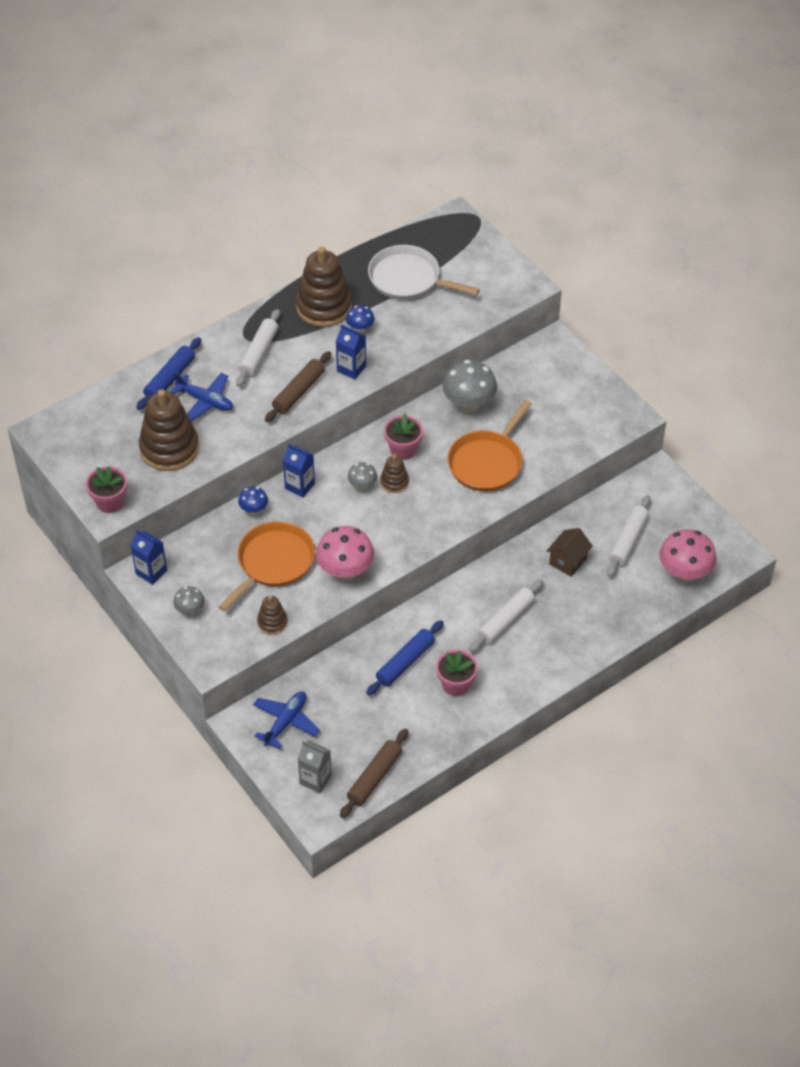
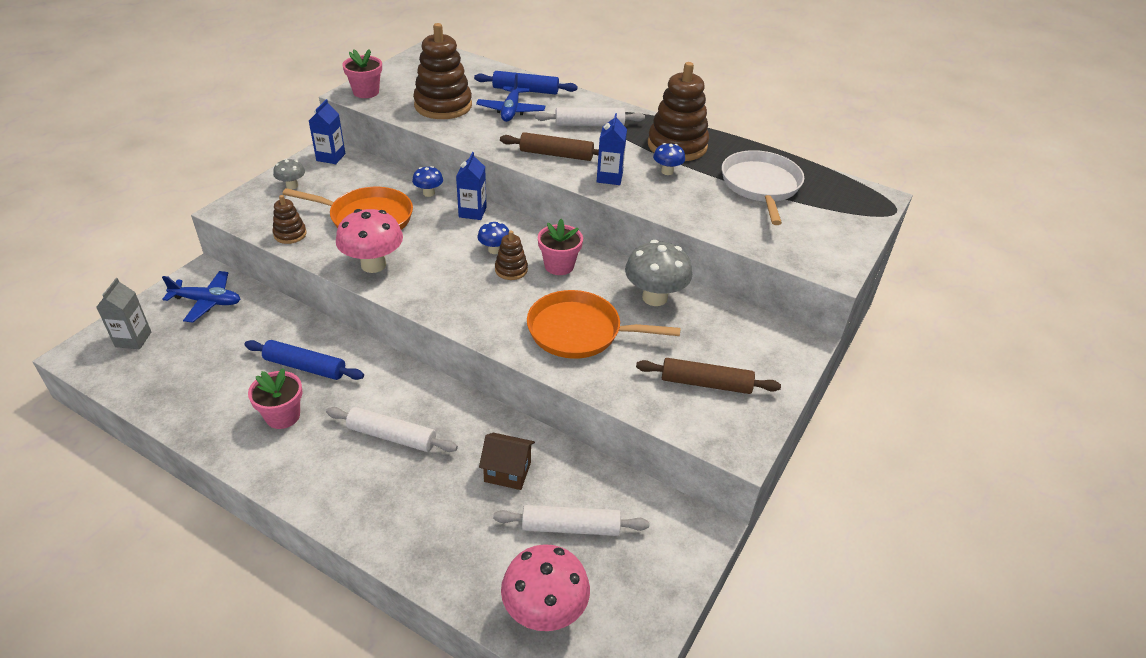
camera: 65 degrees right, 10 degrees down
(362, 485) = (494, 250): grey mushroom -> blue mushroom
(374, 777) = (139, 382): brown rolling pin -> brown rolling pin (706, 383)

